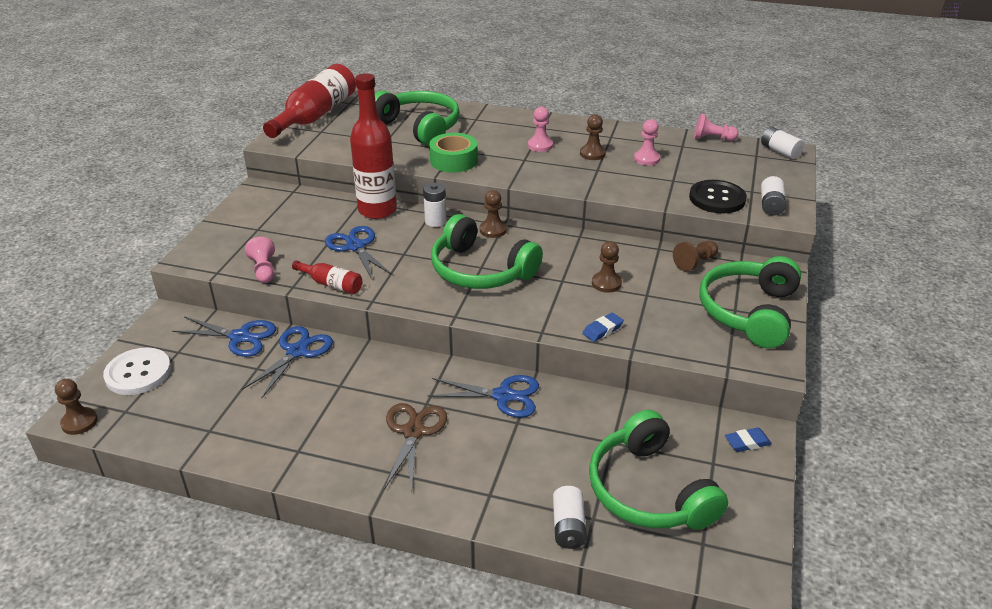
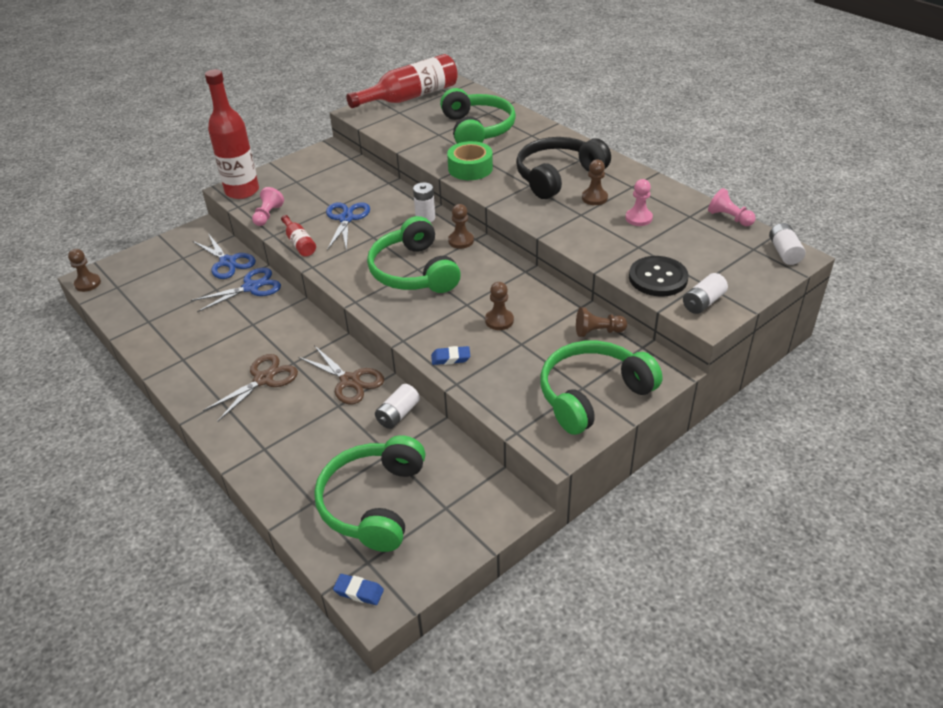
camera: 35 degrees right, 5 degrees up
(138, 373) = (147, 263): white button -> none
(377, 210) = (393, 194): red bottle -> red bottle (242, 191)
(503, 396) = (350, 381): blue scissors -> brown scissors
(540, 145) = (557, 176): pink pawn -> black headphones
(568, 527) = (289, 498): white battery -> white battery (398, 414)
(747, 442) = (492, 506): blue eraser -> blue eraser (359, 591)

